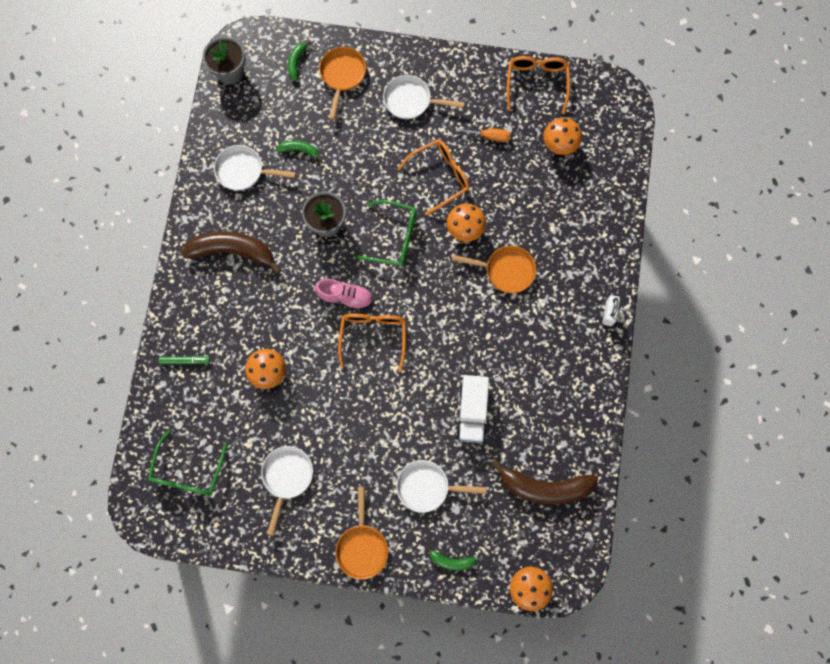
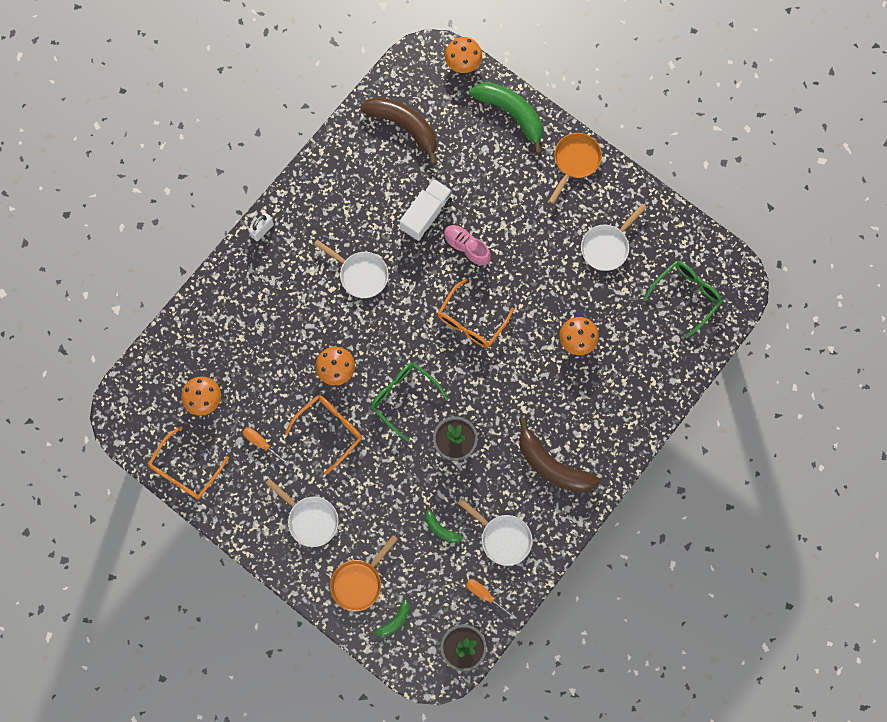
camera: 150 degrees left, 0 degrees up
(185, 361) = (643, 390): green marker -> none
(234, 120) = (484, 595): none -> orange screwdriver
(345, 297) = (476, 368): pink shoe -> pink shoe (466, 248)
(427, 487) = (497, 177): white pan -> white pan (360, 274)
(439, 177) = (329, 430): orange glasses -> orange glasses turned 135 degrees clockwise
(451, 561) = (511, 114): green banana -> green banana, size x2.08
(505, 270) = (324, 314): orange pan -> none

